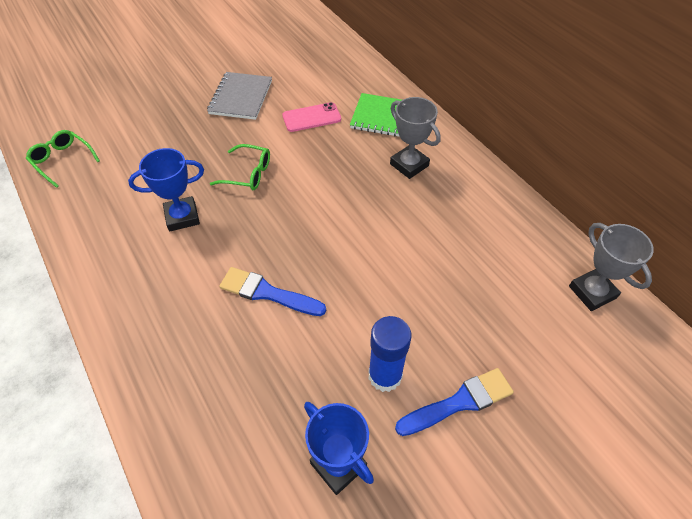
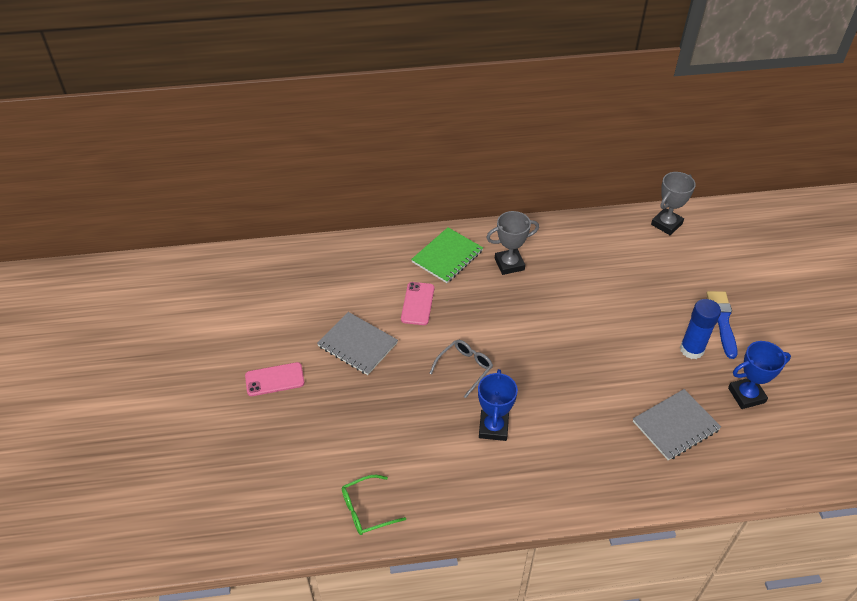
camera: 65 degrees left, 5 degrees down
(180, 66) = (274, 379): none -> pink phone
(248, 174) = (465, 368): green glasses -> grey glasses
(249, 386) = (675, 426): none -> grey notebook
(267, 293) = (599, 392): blue brush -> none
(592, 292) = (666, 224): grey trophy -> grey trophy turned 45 degrees counterclockwise

